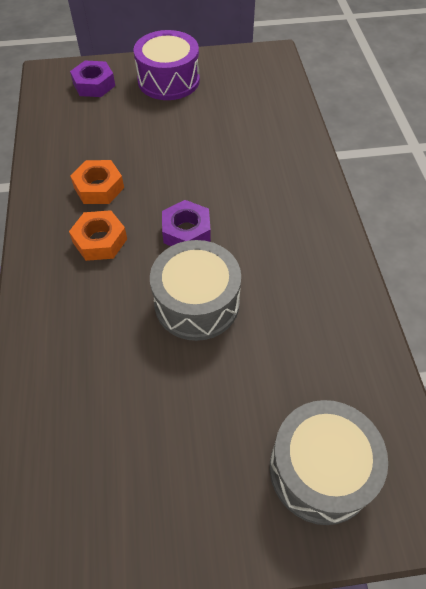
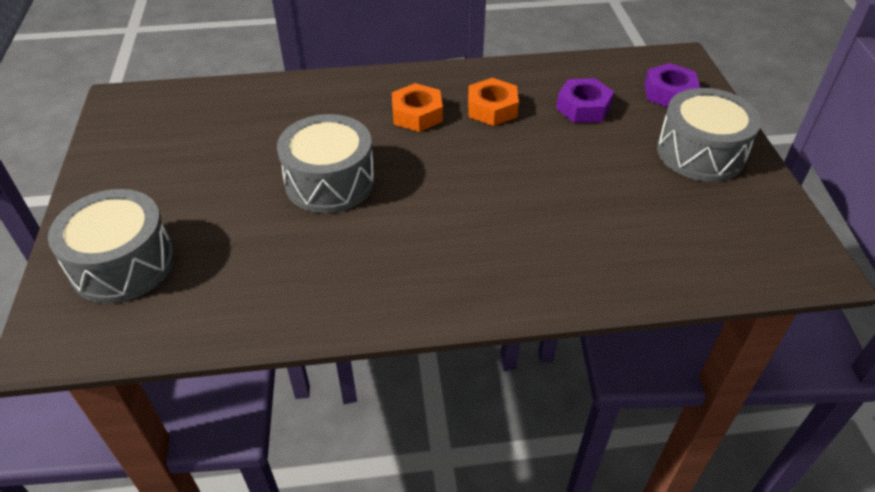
camera: 90 degrees right, 10 degrees down
(168, 80) = (700, 153): purple drum -> grey drum
(186, 231) = (428, 173): purple nut -> purple nut (583, 107)

